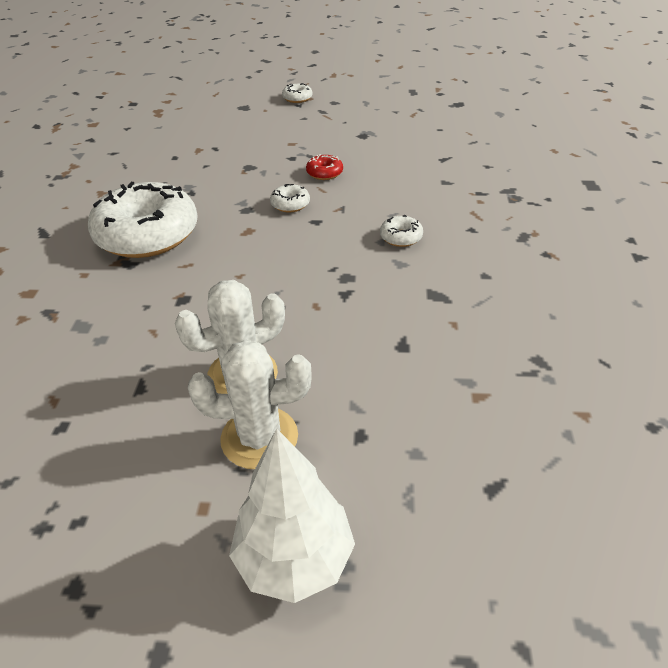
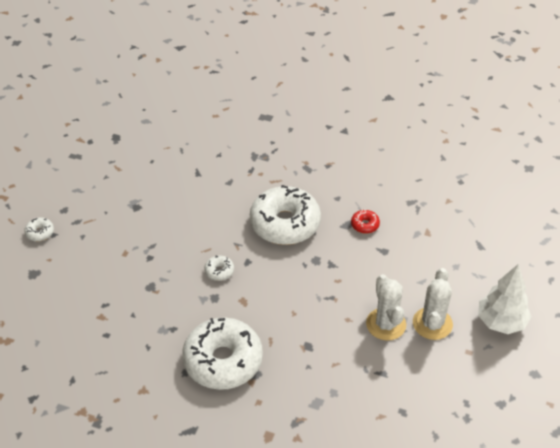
camera: 75 degrees left, 5 degrees up
(324, 173) = (184, 243): red donut -> red donut (365, 225)
(401, 237) = (285, 223): white donut -> white donut, size x2.47

